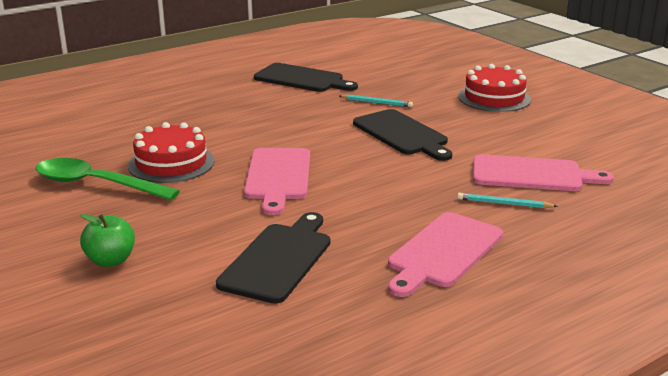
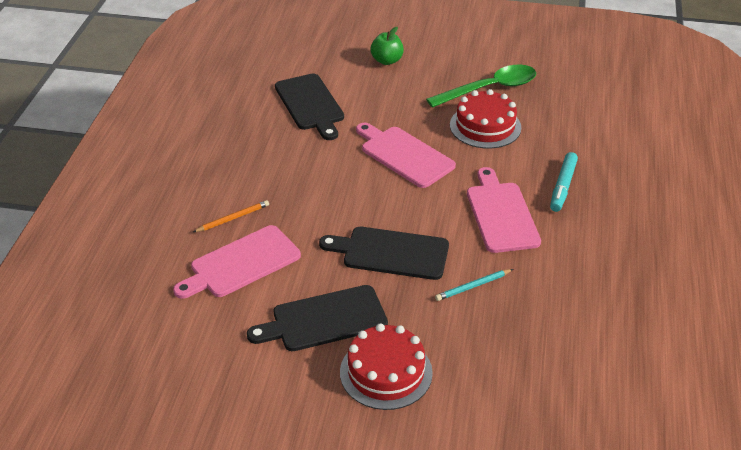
camera: 135 degrees right, 15 degrees up
(212, 113) = (563, 186): none -> turquoise marker
(302, 79) = (593, 282): black cutting board -> black cutting board (324, 320)
(443, 252) = (230, 157): pink cutting board -> pink cutting board (501, 214)
(504, 204) = (233, 218): turquoise pencil -> orange pencil

